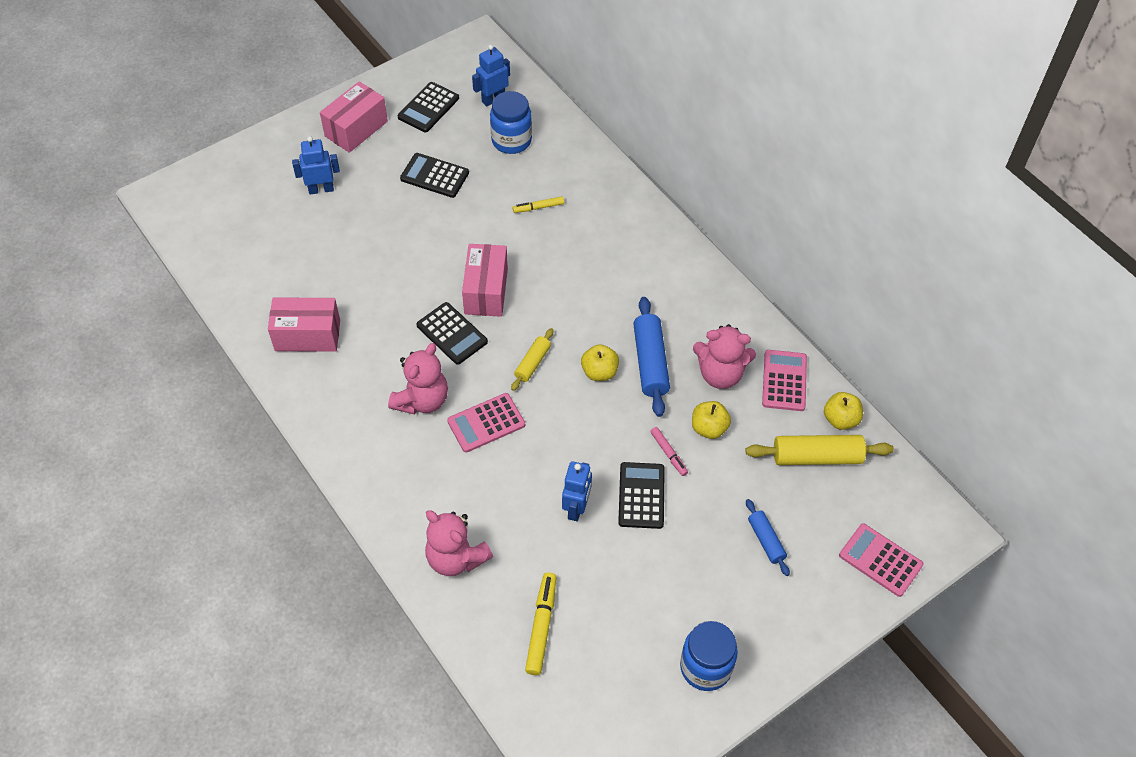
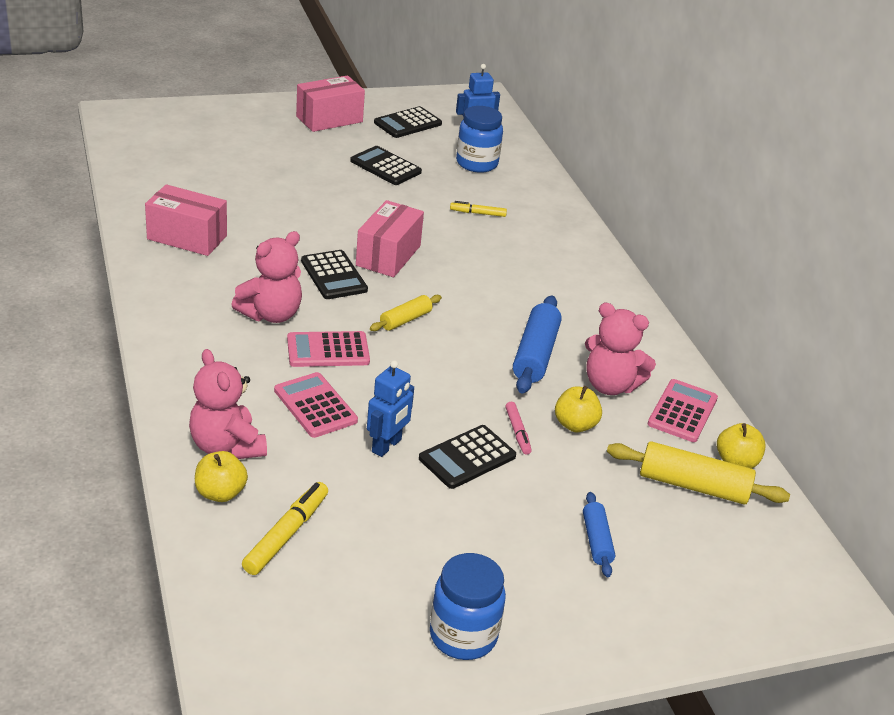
camera: 15 degrees right, 20 degrees down
(321, 189) = (269, 147): blue robot -> none
(599, 372) = (474, 346): yellow apple -> yellow apple (220, 493)
(641, 495) = (467, 457): black calculator -> black calculator turned 150 degrees counterclockwise
(880, 560) = (734, 603): pink calculator -> pink calculator (315, 406)

